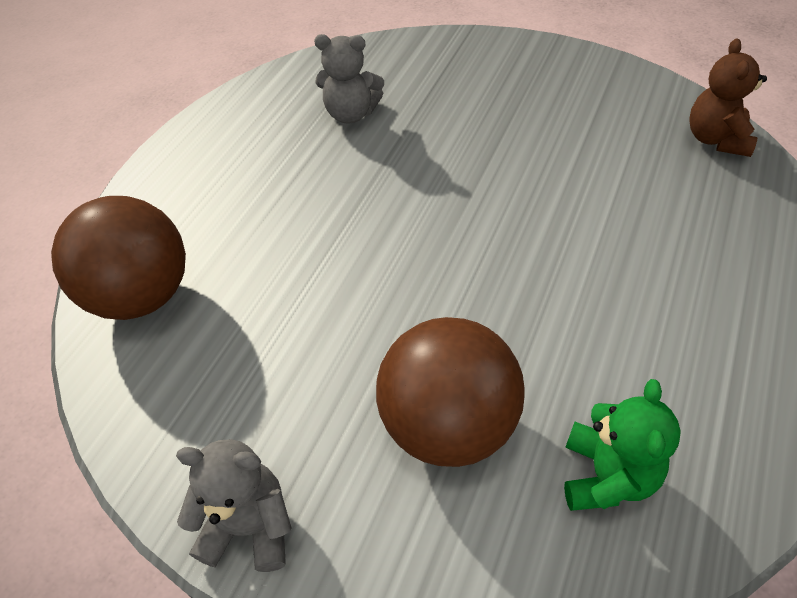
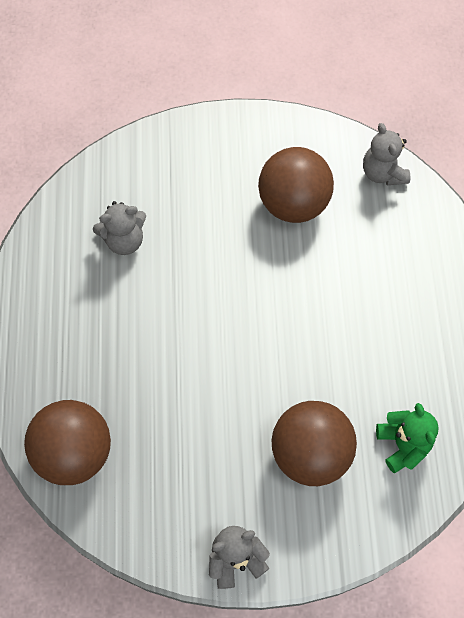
camera: 30 degrees left, 15 degrees up
(577, 136) = (293, 203): none -> brown ball
(716, 139) = (383, 173): brown teddy bear -> grey teddy bear

